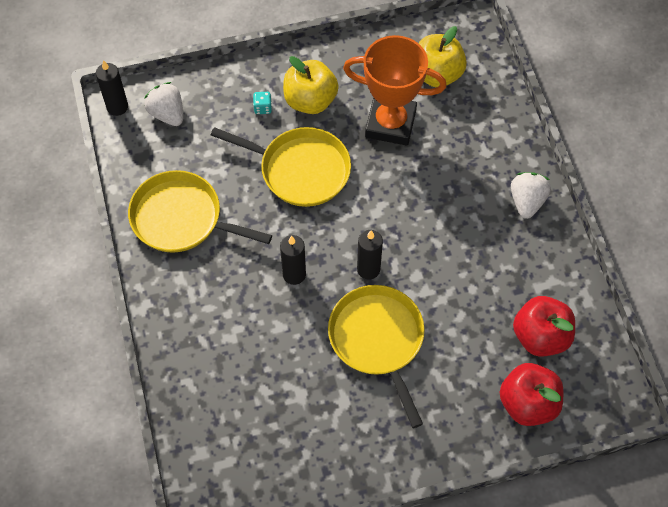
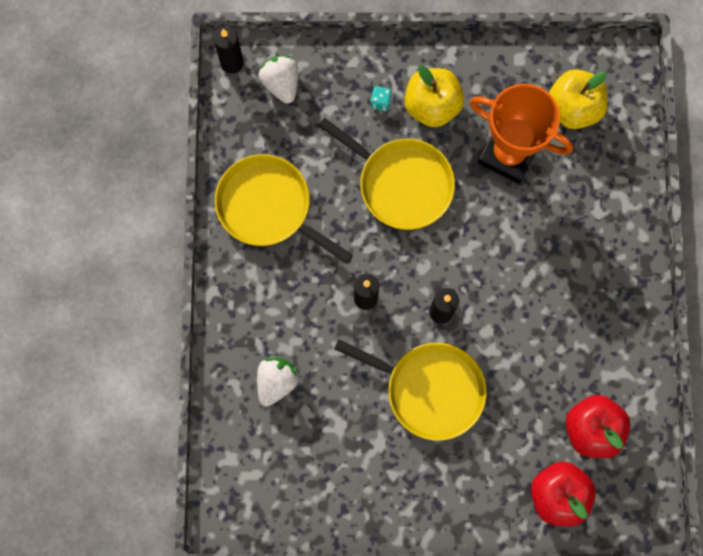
camera: 15 degrees right, 15 degrees up
(378, 340) = (430, 389): yellow pan -> yellow pan turned 120 degrees clockwise
(527, 201) = (623, 279): white strawberry -> white strawberry (277, 381)

